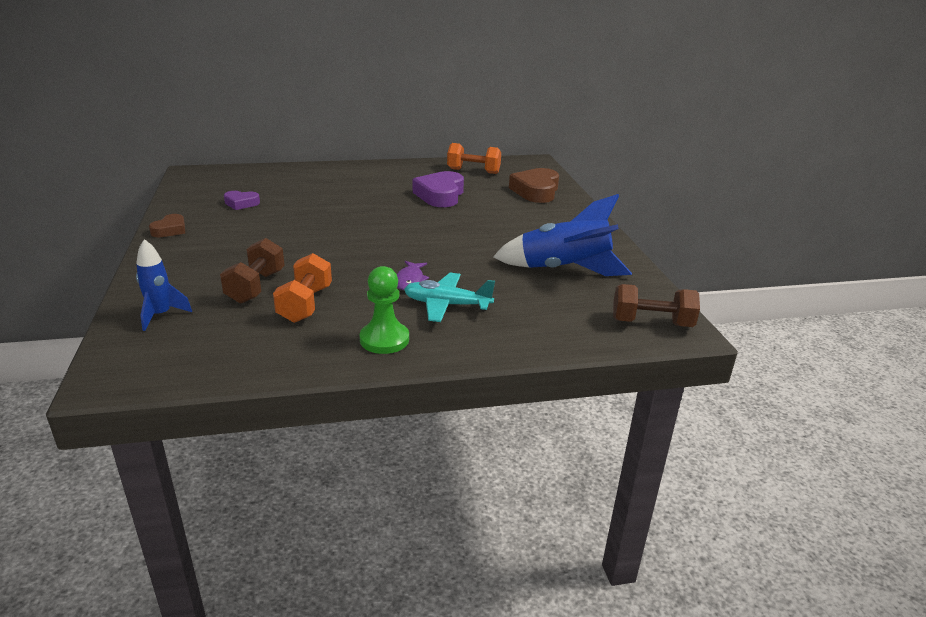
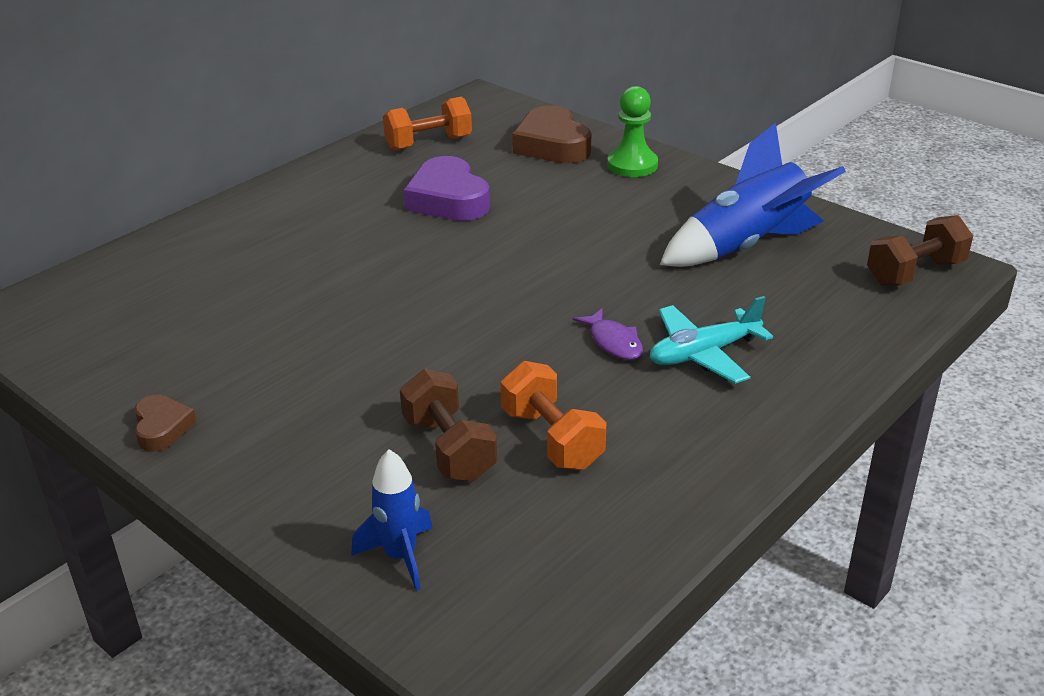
camera: 35 degrees left, 5 degrees up
(241, 203) = (192, 333): purple heart -> none
(384, 339) = (713, 434): green pawn -> green pawn (632, 165)

